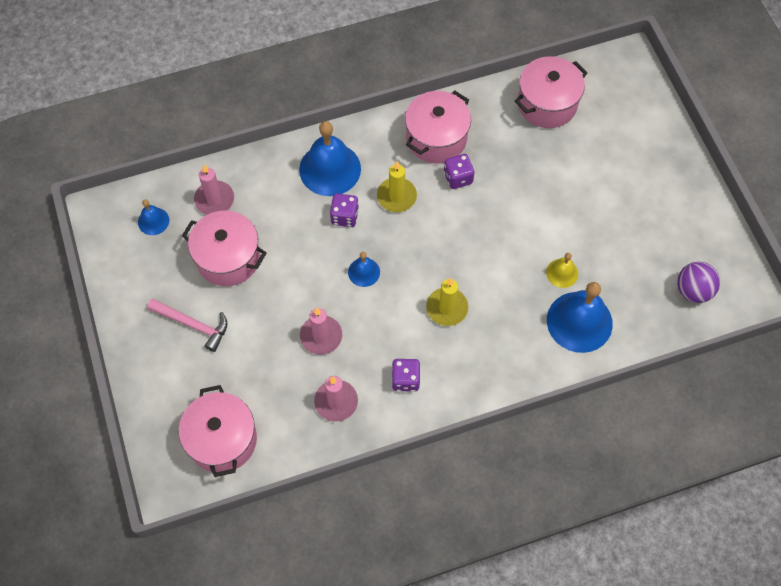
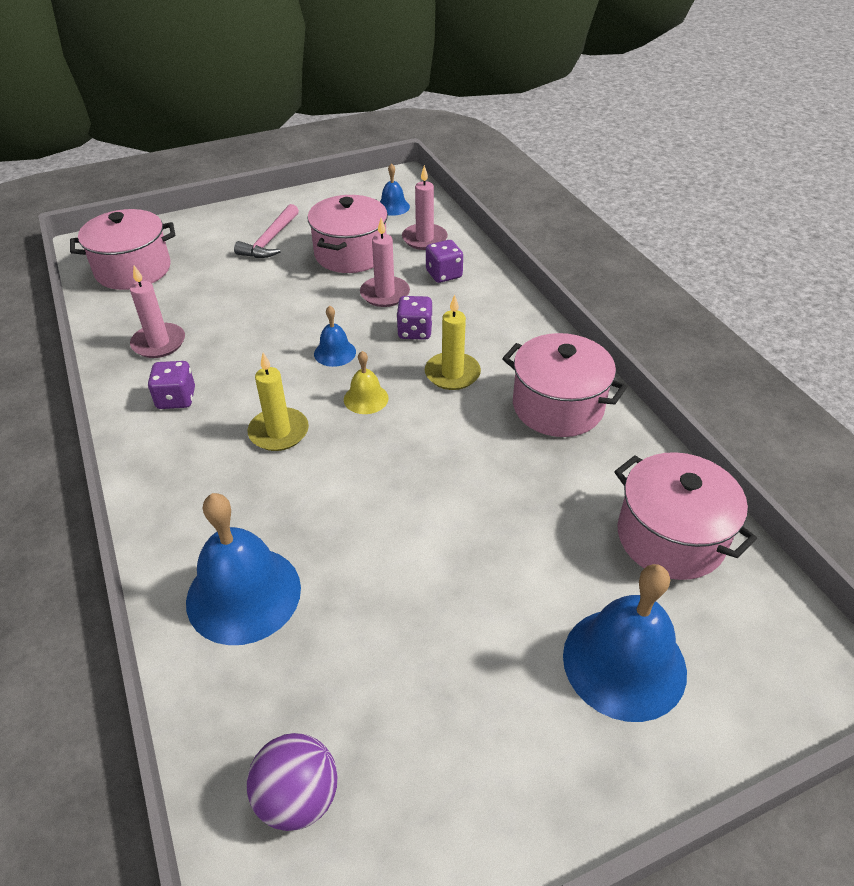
camera: 85 degrees right, 20 degrees down
(321, 336) = (247, 325): pink candle -> pink candle (385, 294)
(330, 169) = (483, 314): blue bell -> blue bell (624, 663)
(458, 178) = (495, 432): purple dice -> purple dice (444, 274)
(562, 273) = (336, 567): yellow bell -> yellow bell (366, 398)

